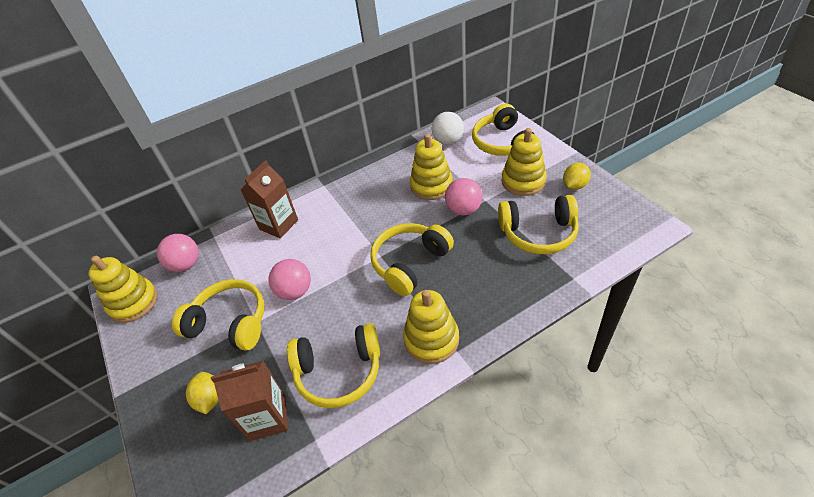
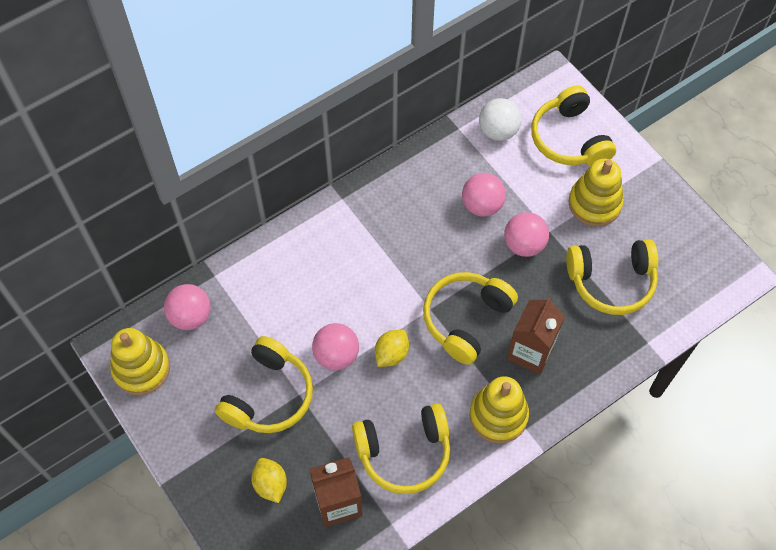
camera: 10 degrees left, 15 degrees up
(230, 323) = (268, 395): yellow headphones -> yellow headphones turned 105 degrees clockwise
(278, 224) = (295, 260): brown carton -> brown carton (530, 352)
(431, 185) = (482, 205): yellow stacking toy -> pink ball
(574, 185) = (655, 213): yellow lemon -> yellow lemon (391, 354)

